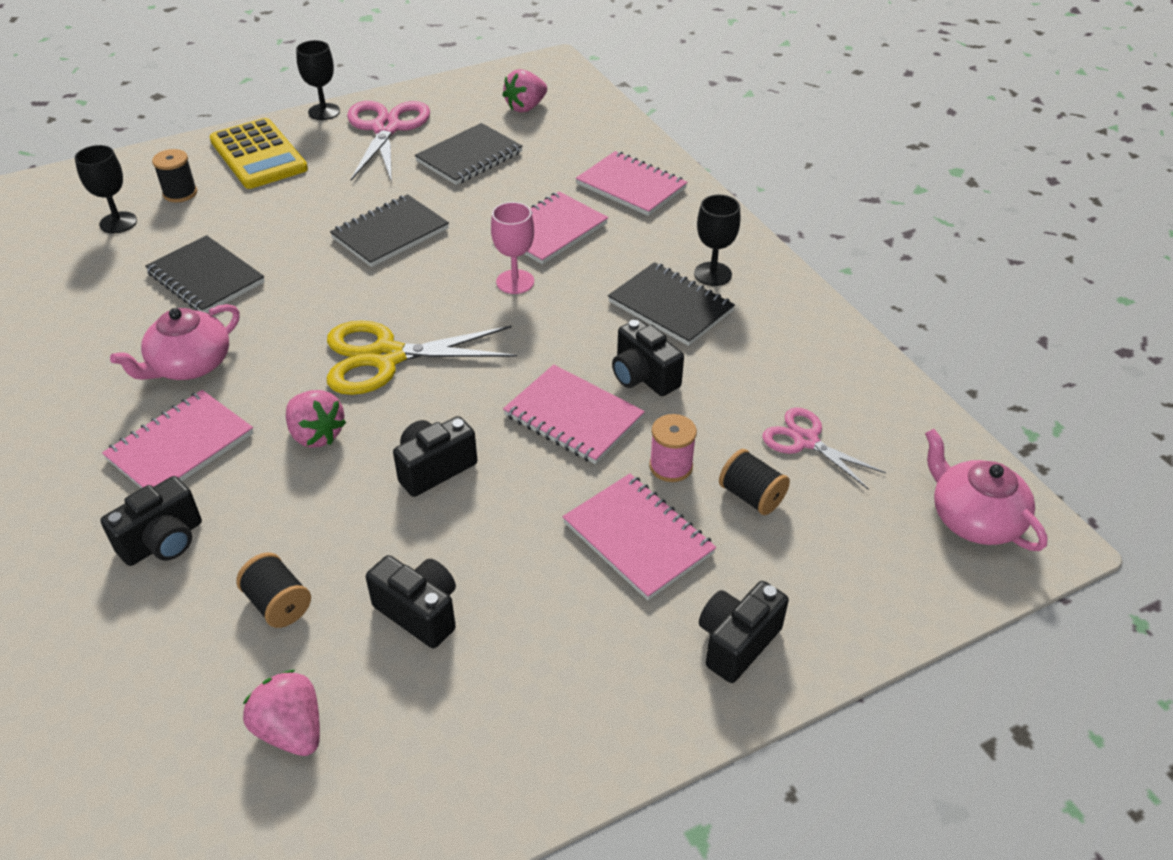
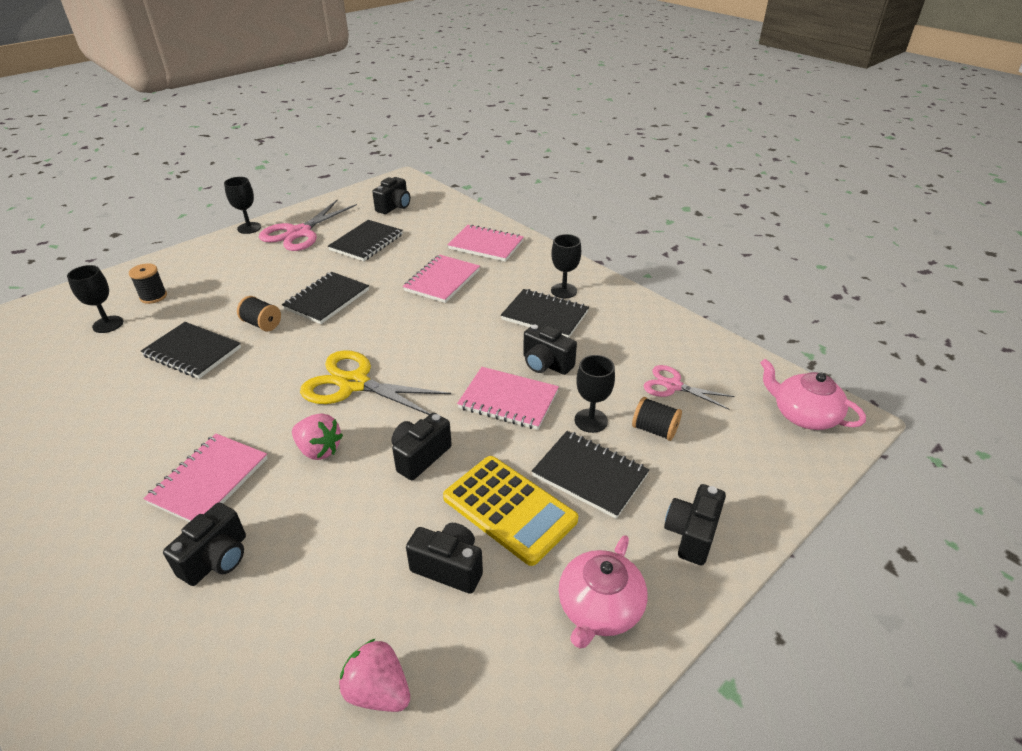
camera: 15 degrees left, 5 degrees down
(189, 365) = (198, 417): pink teapot -> pink teapot (599, 608)
(258, 155) = (208, 262): yellow calculator -> yellow calculator (509, 509)
(278, 604) = (332, 588): black spool -> black spool (262, 324)
(386, 128) = (299, 233): pink scissors -> pink scissors turned 135 degrees counterclockwise
(386, 357) = (354, 384): yellow scissors -> yellow scissors turned 45 degrees clockwise
(515, 282) = (430, 317): pink goblet -> none
(526, 107) = (394, 207): pink strawberry -> black camera
(638, 538) = (590, 475): pink notebook -> black notebook
(671, 466) = (591, 420): pink spool -> black goblet

